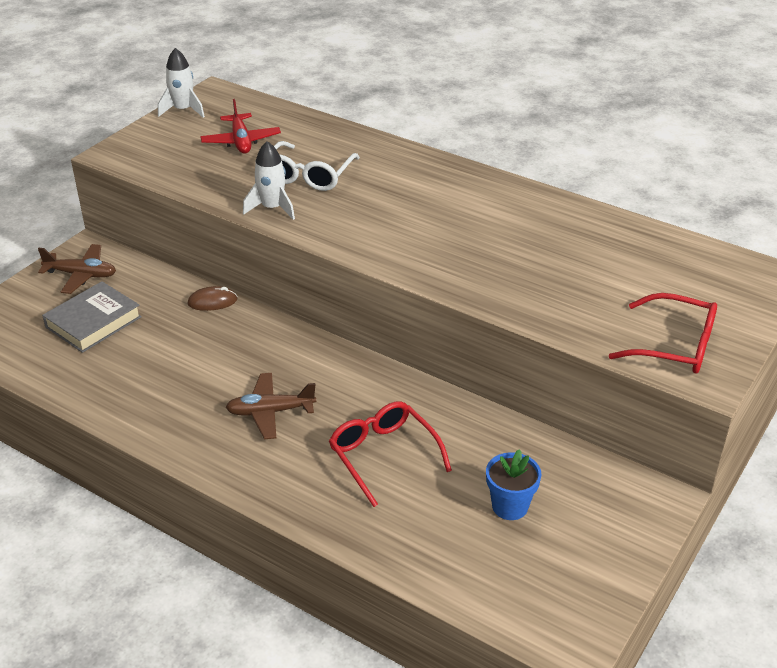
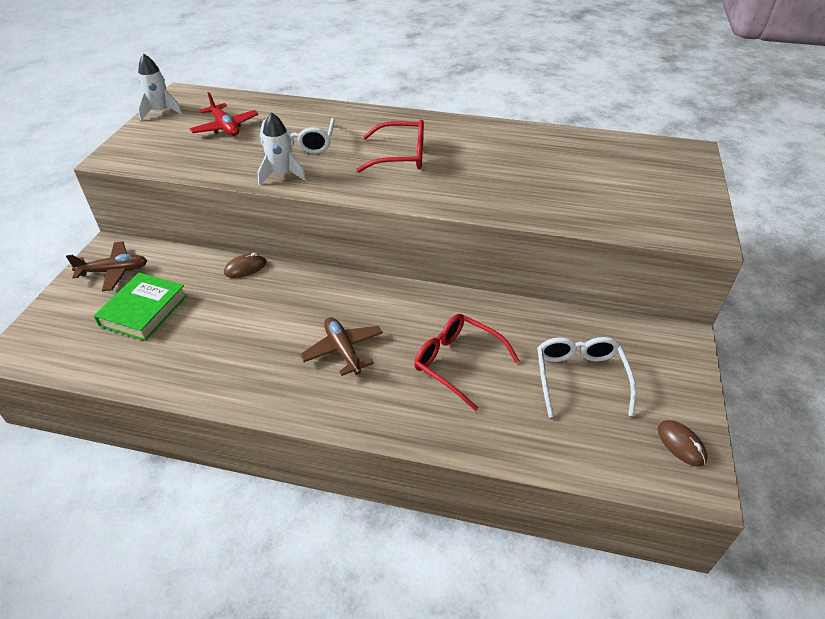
camera: 20 degrees left, 5 degrees up
(93, 322) = (144, 310): grey book -> green book
(270, 412) = (343, 350): brown plane -> brown plane turned 90 degrees clockwise
(510, 506) = (580, 378): blue flower pot -> white glasses
(579, 603) = (681, 444): none -> brown mouse
(675, 346) = (665, 216): red glasses -> red glasses (401, 156)

